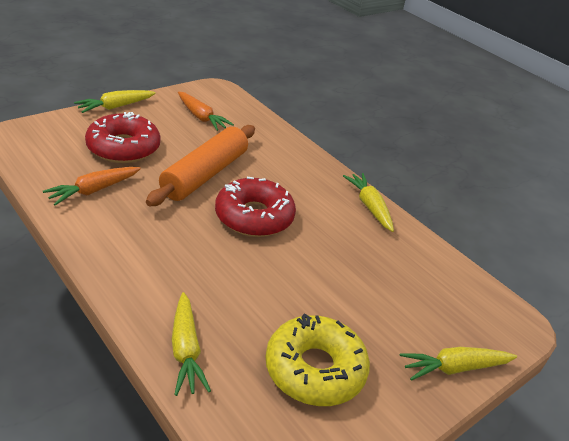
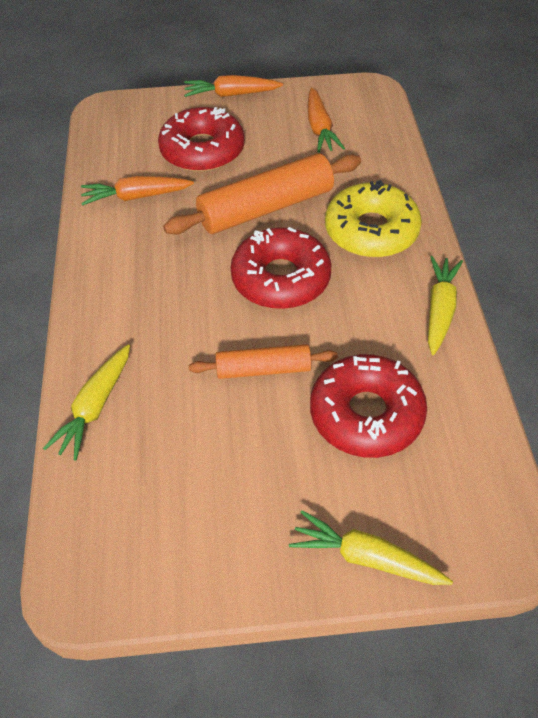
camera: 40 degrees right, 15 degrees up
(115, 107) = (231, 94): yellow carrot -> orange carrot
(291, 278) = (263, 369): none -> orange rolling pin
(315, 369) = (203, 484): yellow donut -> yellow donut (371, 231)
(380, 282) = (366, 414): none -> red donut

